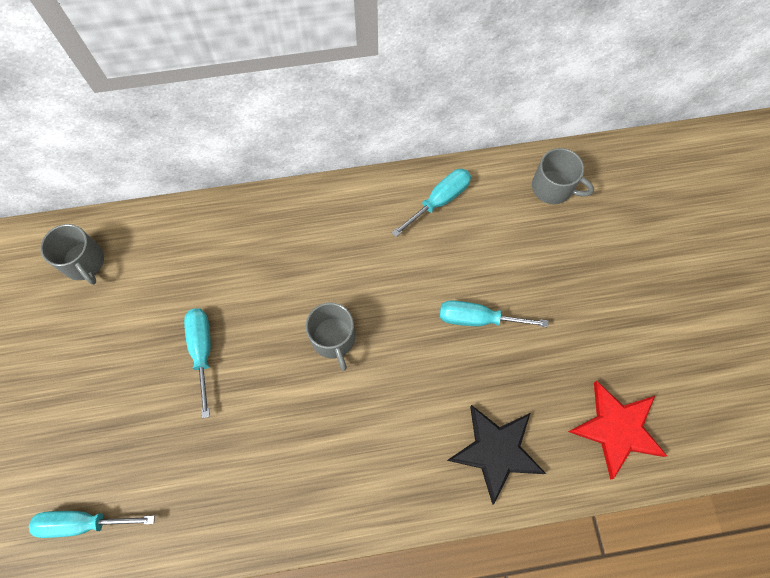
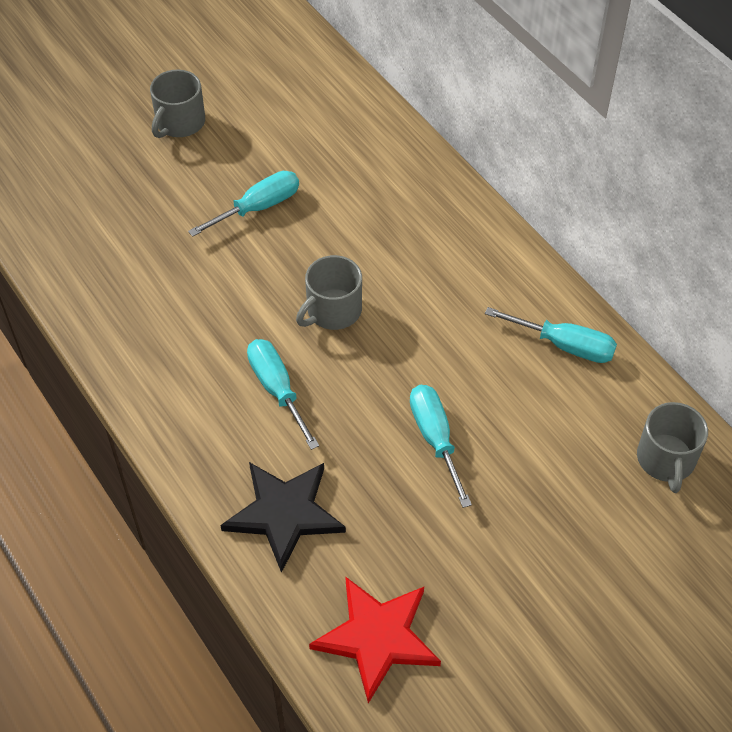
camera: 65 degrees right, 15 degrees down
(83, 522) = (50, 194): turquoise screwdriver -> turquoise screwdriver (277, 389)
(84, 262) = (298, 79): grey mug -> grey mug (179, 122)

